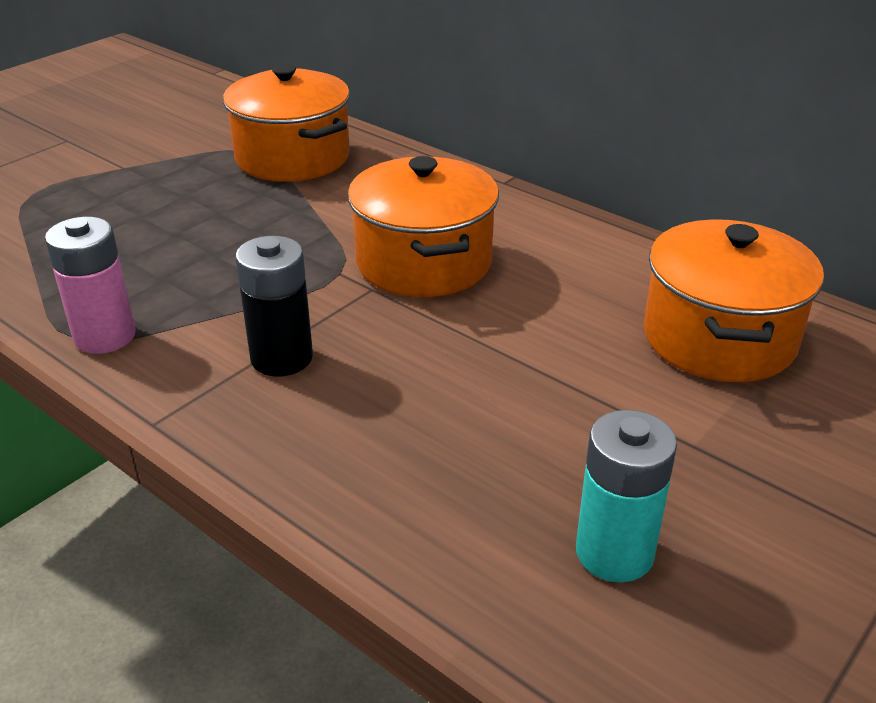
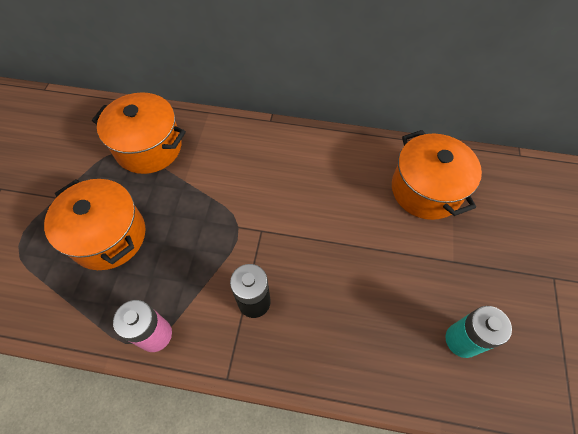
camera: 30 degrees left, 25 degrees up
(424, 262) = (272, 200): orange pot -> orange pot (108, 236)

